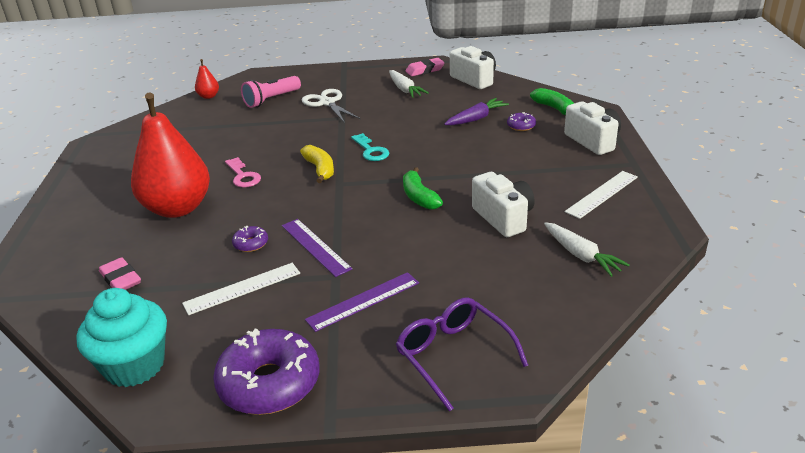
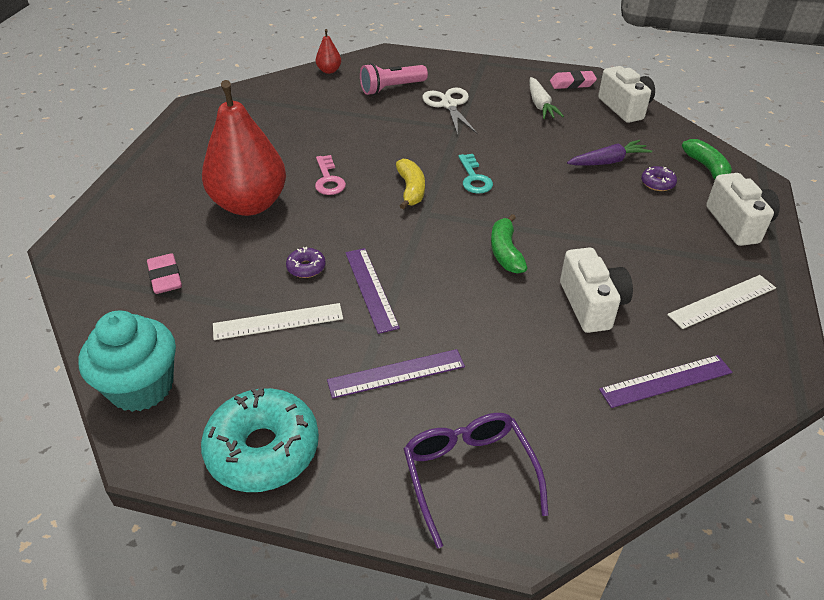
camera: 15 degrees right, 10 degrees up
(269, 383) = (263, 449): purple donut -> turquoise donut
(581, 255) = (666, 381): white carrot -> purple ruler

